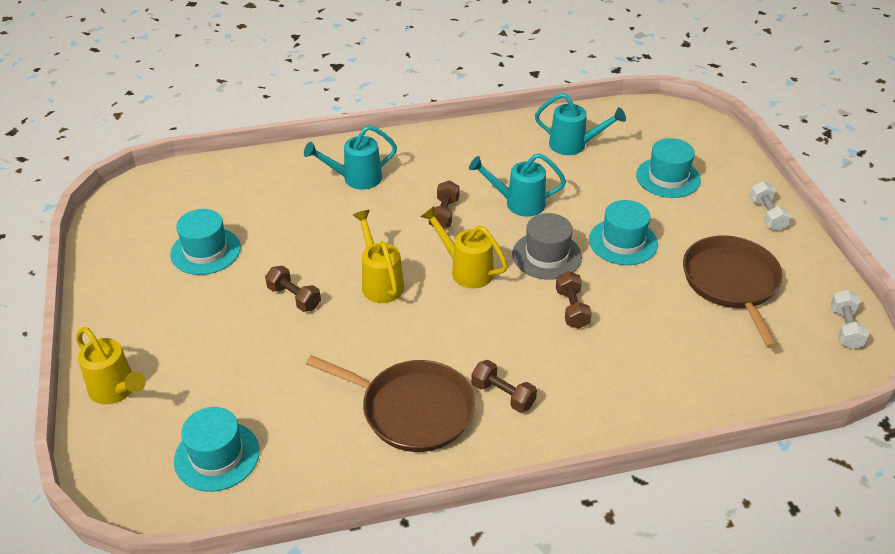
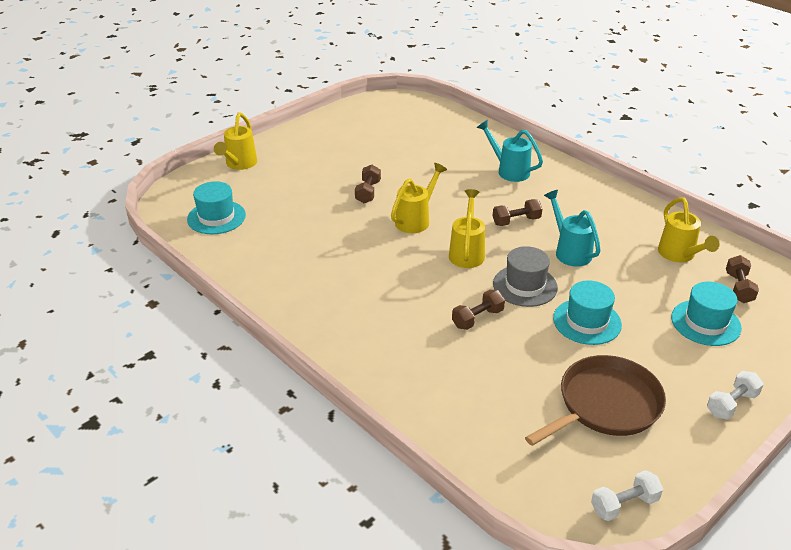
camera: 60 degrees right, 5 degrees down
(205, 251) = (377, 145): turquoise hat -> none
(412, 410) = (310, 277): brown pan -> none
(503, 395) = (357, 313): brown dumbbell -> brown dumbbell (738, 288)
(574, 145) = (679, 255): turquoise watering can -> yellow watering can

